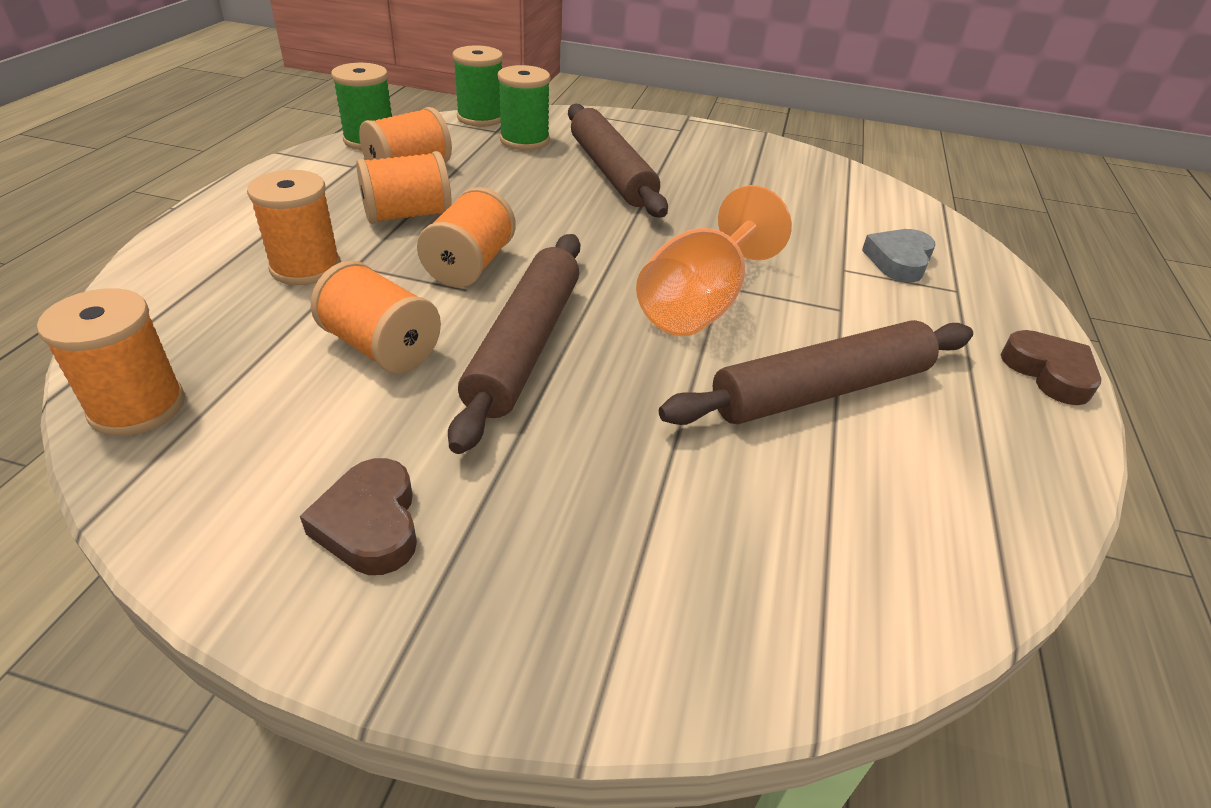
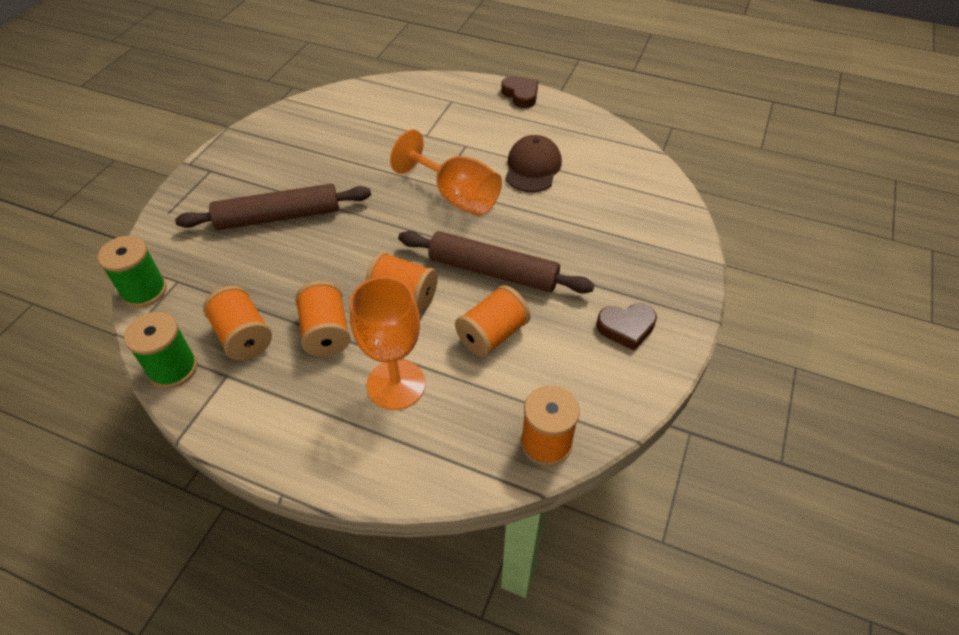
camera: 80 degrees left, 10 degrees up
(306, 268) = (396, 384): orange spool -> orange goblet
(524, 141) = (205, 263): green spool -> none
(821, 390) = (532, 167): brown rolling pin -> brown cap
(899, 261) = (420, 113): grey heart -> none
(1049, 373) = (521, 95): brown heart -> brown heart turned 75 degrees clockwise

